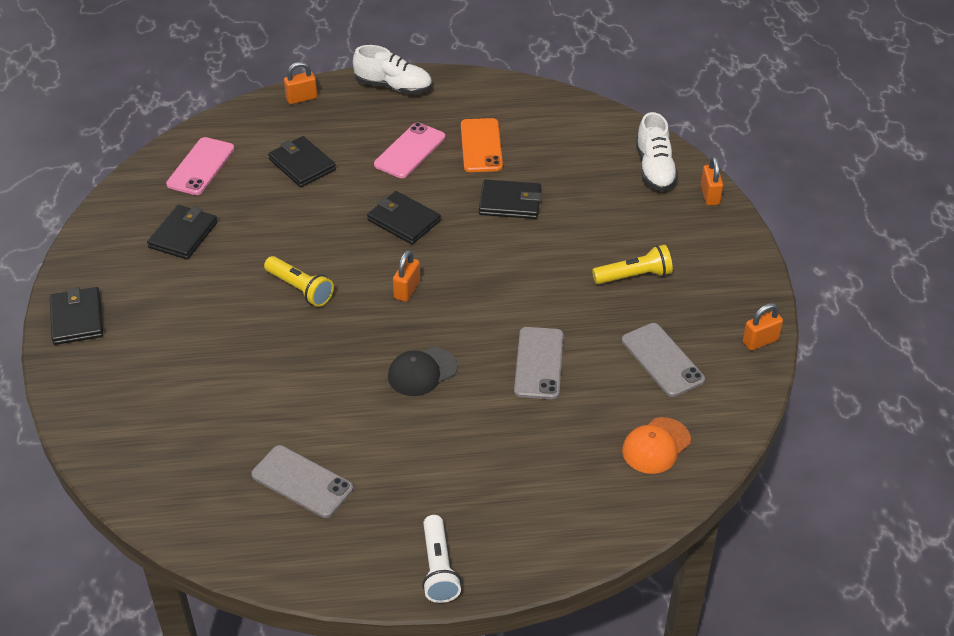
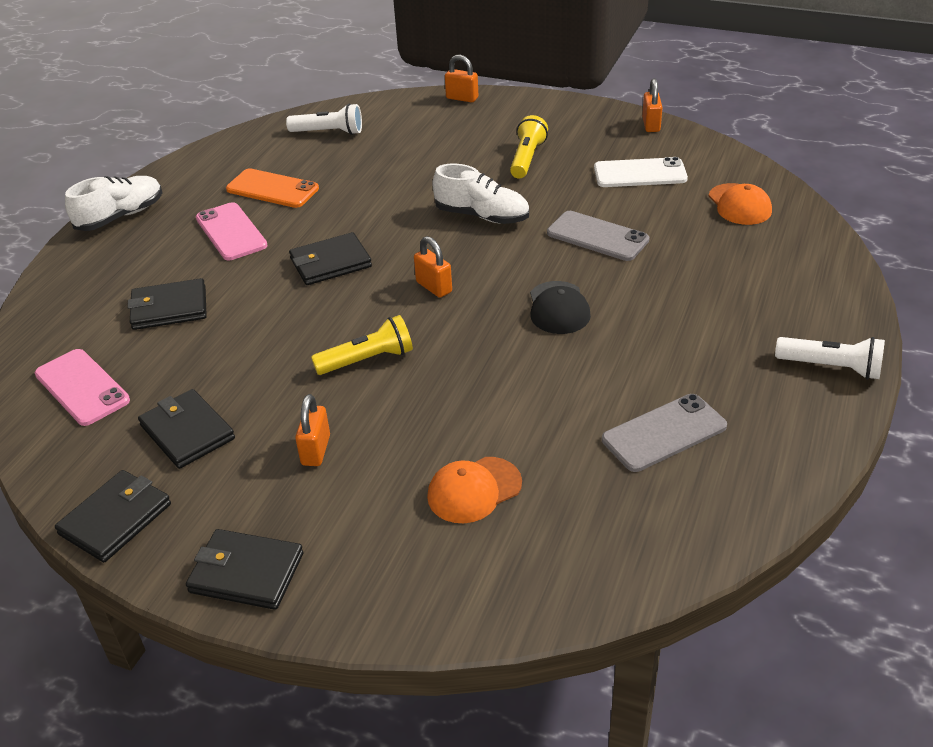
camera: 60 degrees left, 5 degrees down
(194, 396) = (474, 490): none -> orange cap
(301, 98) = (60, 281): orange padlock -> orange padlock (316, 450)
(510, 202) = (369, 194): black wallet -> black wallet (116, 519)
(588, 139) = (329, 132): none -> white flashlight
(654, 169) = (403, 113): white shoe -> white shoe (482, 216)
(662, 360) = (640, 173): grey phone -> white phone

